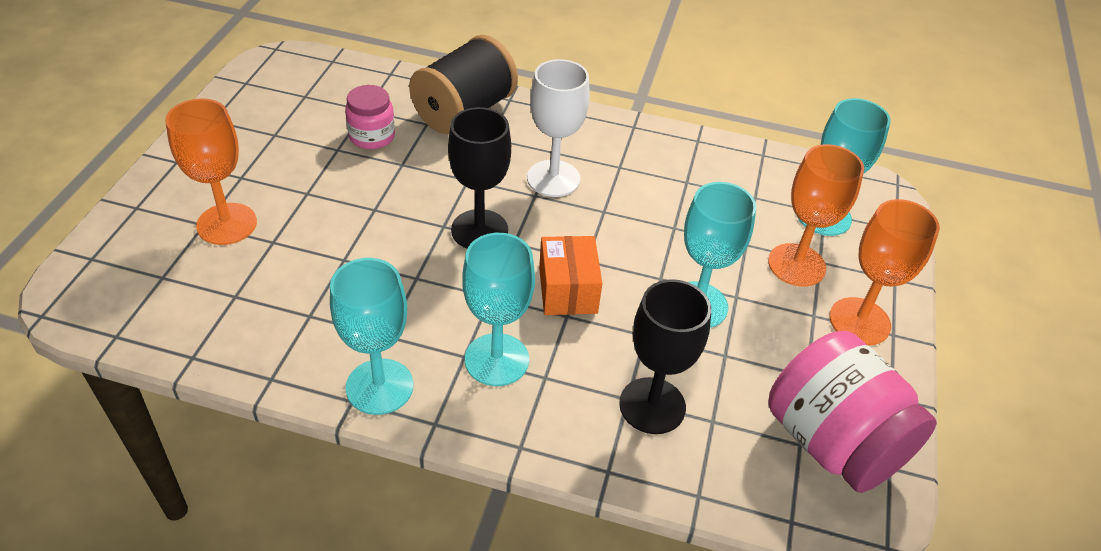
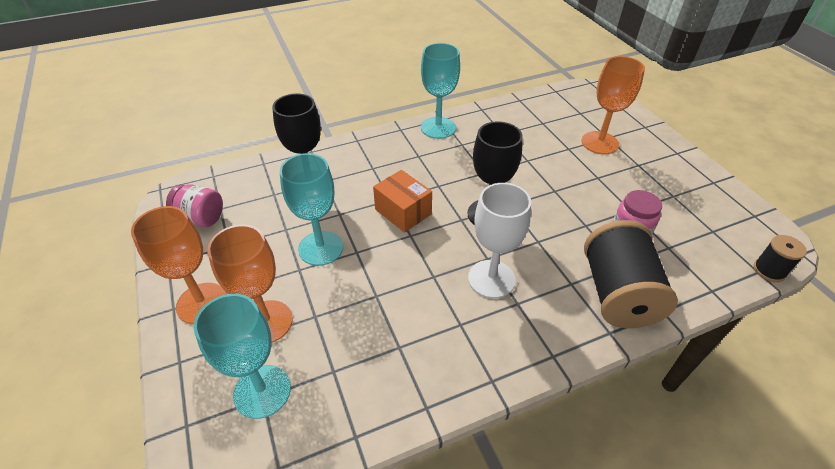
camera: 145 degrees right, 0 degrees up
(323, 57) = (769, 270): none -> black spool
(496, 359) = (402, 162): turquoise goblet -> none
(833, 442) = (201, 218): pink jar -> pink jar, size x0.53

